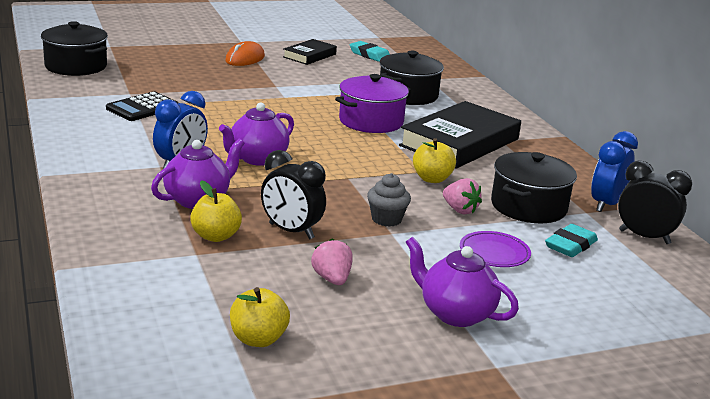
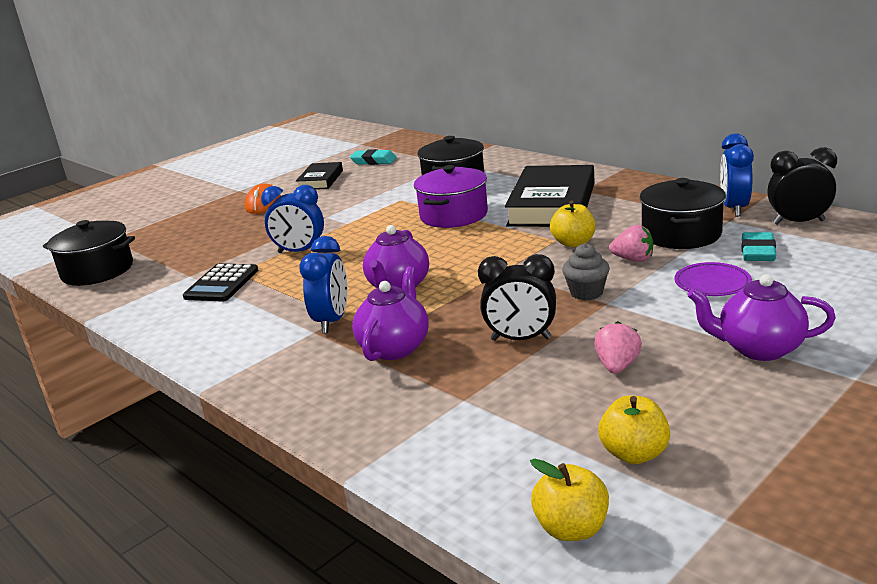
camera: 20 degrees left, 0 degrees up
(215, 236) = (459, 374): yellow apple -> yellow apple (571, 528)
(223, 106) = (300, 252): none -> blue clock
(332, 279) = (617, 366): pink strawberry -> pink strawberry turned 60 degrees clockwise

